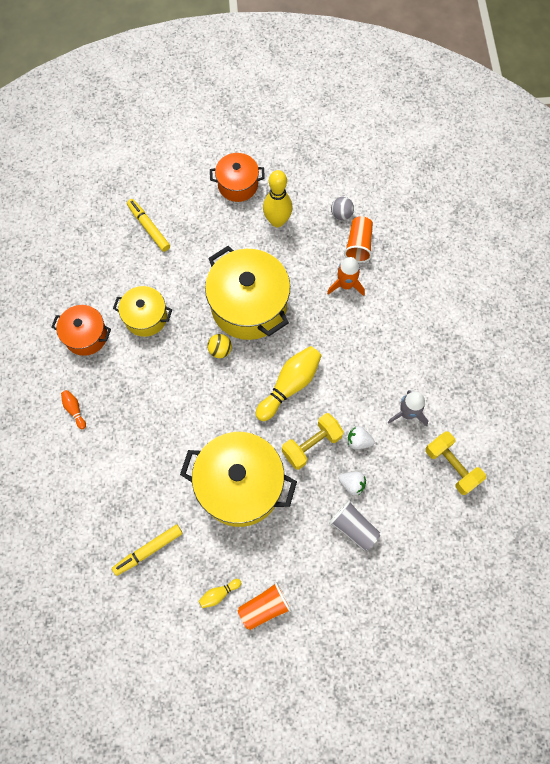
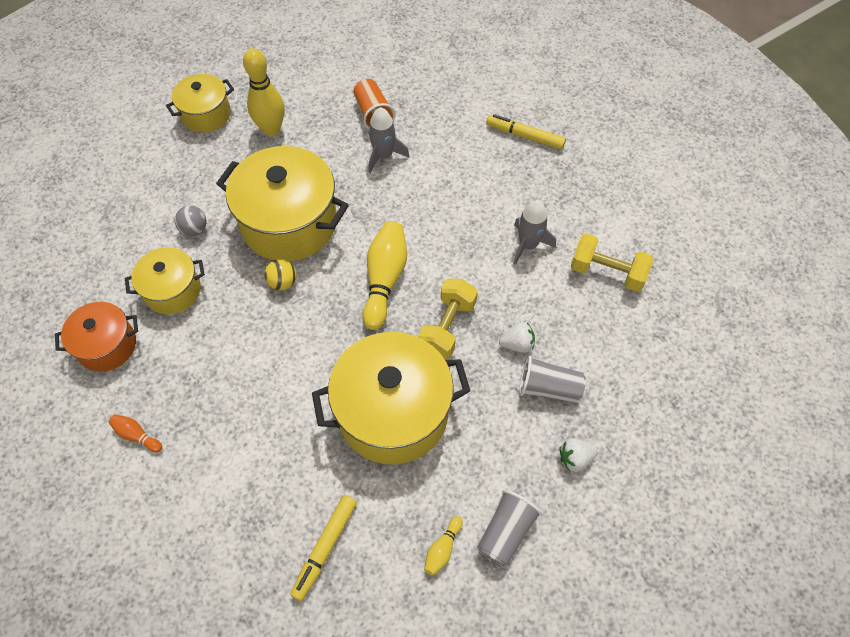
camera: 30 degrees left, 10 degrees down
(149, 228) = (124, 198): yellow marker -> yellow marker (525, 136)
(238, 185) = (206, 115): orange pot -> yellow pot
(264, 607) = (505, 532): orange cup -> grey cup
(341, 214) = (337, 94): grey ball -> grey ball (194, 229)
(346, 285) = (383, 156): orange rocket -> grey rocket
(358, 441) = (495, 297): white strawberry -> white strawberry (575, 459)

